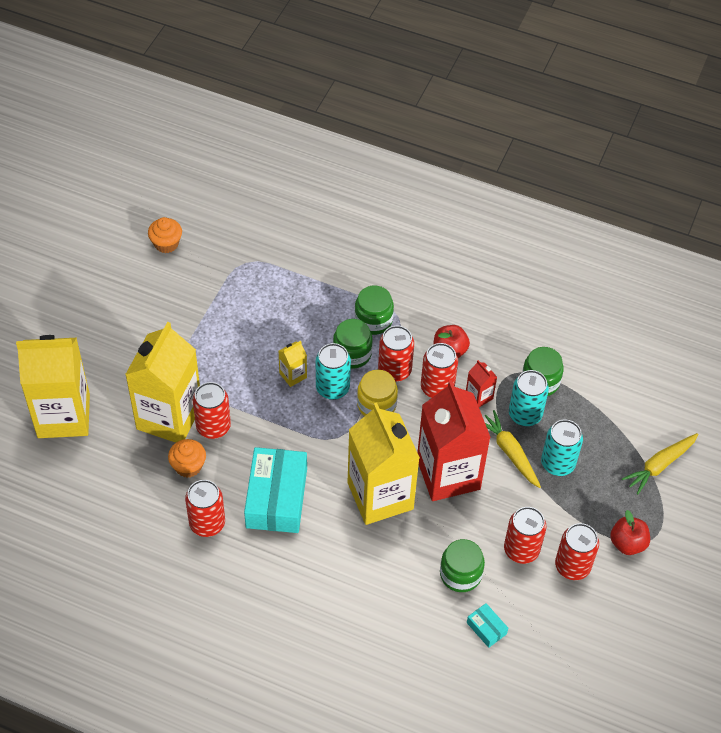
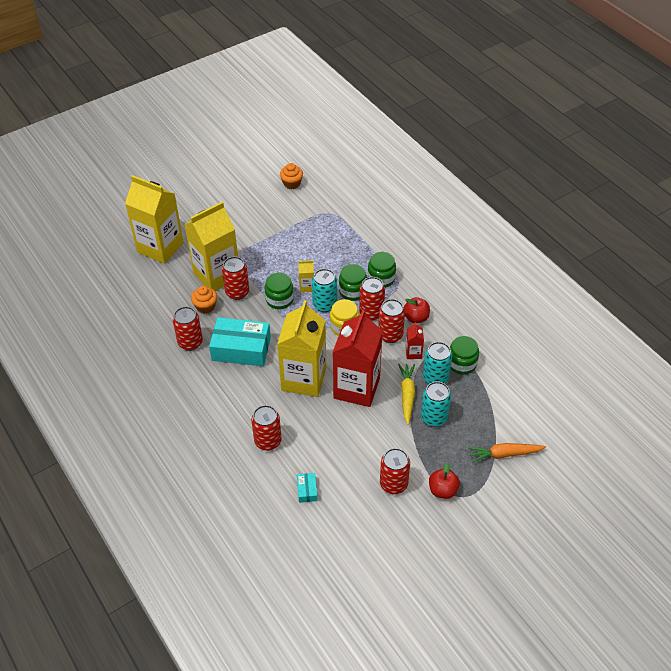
camera: 35 degrees right, 5 degrees down
(276, 498) = (241, 349): turquoise box -> turquoise box turned 60 degrees clockwise
(460, 574) = (316, 450): green jar -> green jar (279, 299)
(521, 550) = (367, 456): red can -> red can (268, 441)
(659, 465) = (504, 454): yellow carrot -> orange carrot

